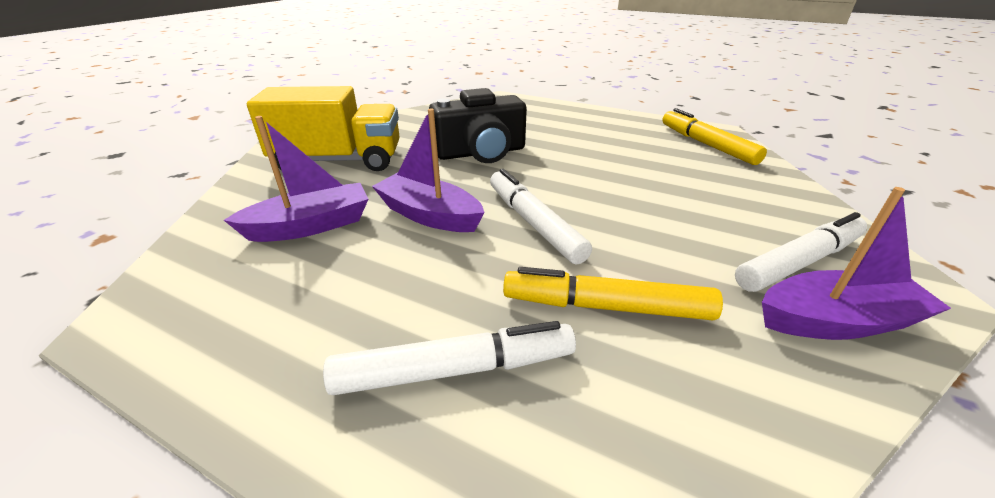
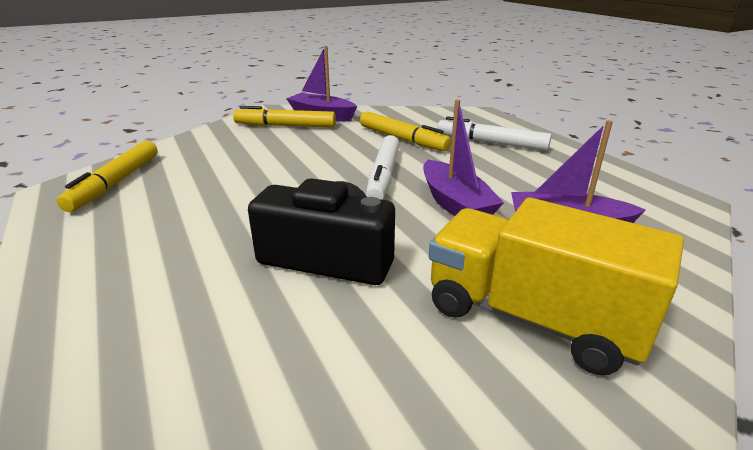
camera: 145 degrees left, 5 degrees down
(799, 262) = (285, 126): white marker -> yellow marker

